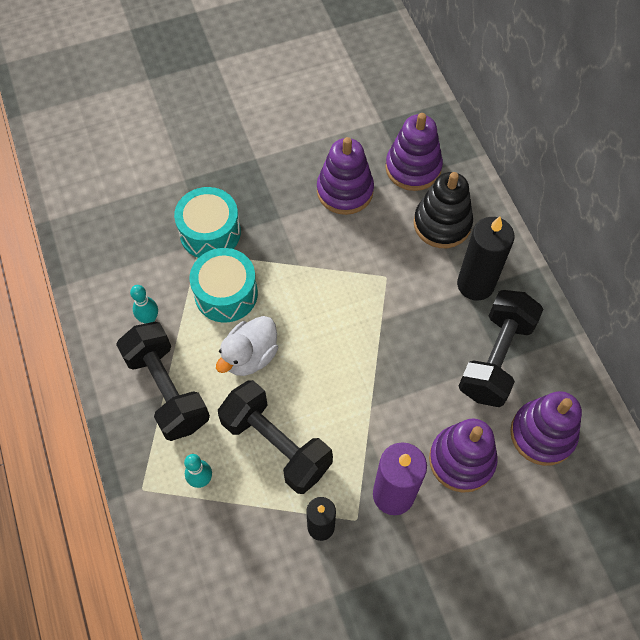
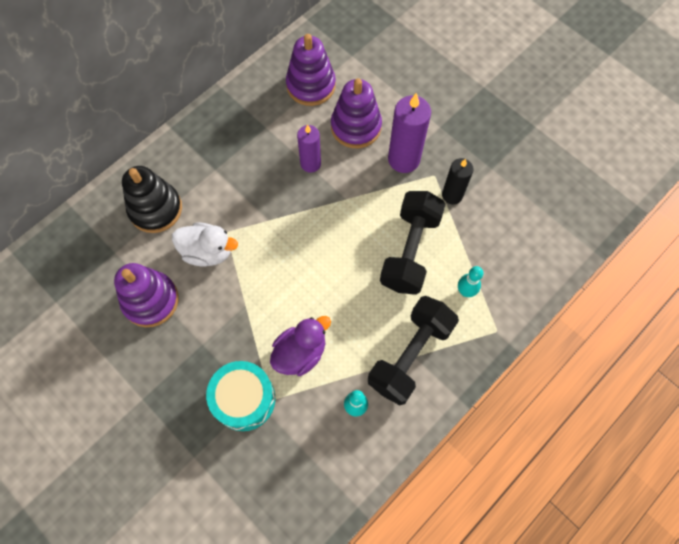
camera: 115 degrees left, 5 degrees up
(226, 294) = (300, 353): turquoise drum -> purple duck
(250, 356) = (348, 304): white duck -> white duck (208, 251)
(413, 168) = (103, 253): purple stacking toy -> none
(432, 389) = (310, 163): none -> purple candle
(475, 284) = (205, 165): black candle -> none
(495, 358) = (264, 131): black dumbbell -> none

